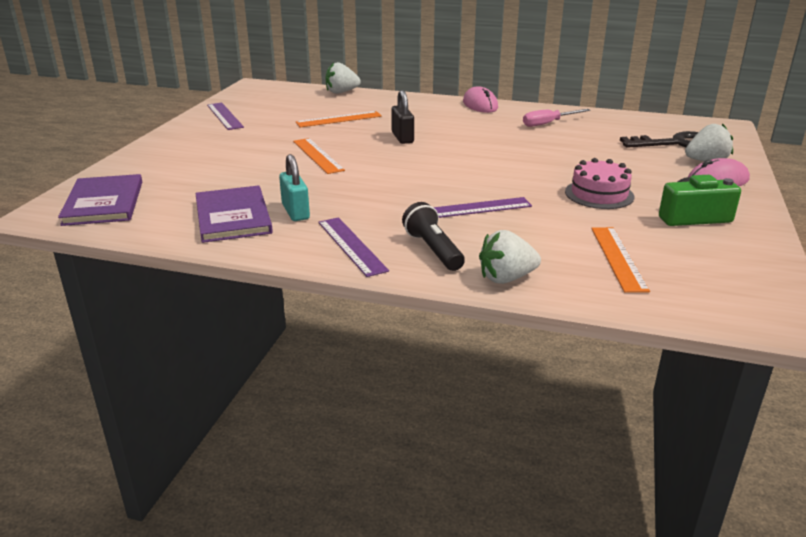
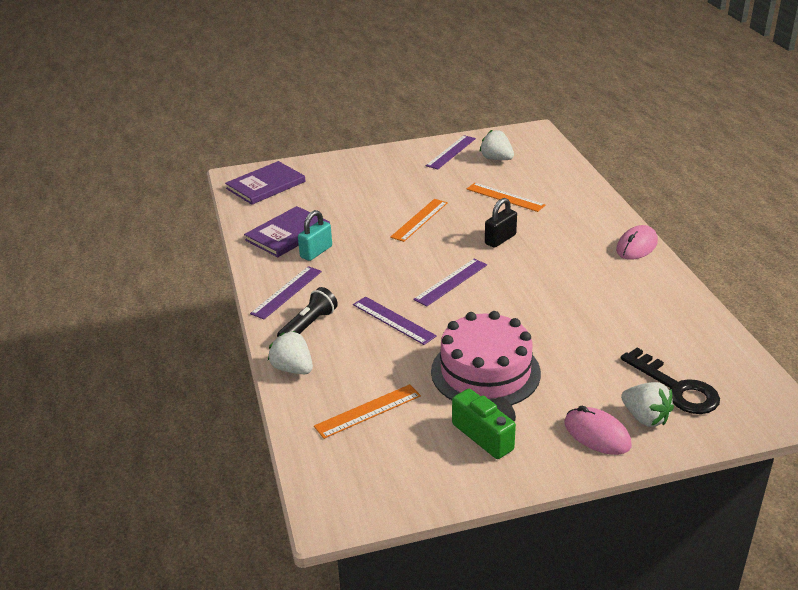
camera: 60 degrees right, 5 degrees up
(341, 92) = (572, 171): white strawberry -> white strawberry (496, 159)
(442, 171) = (451, 282): none -> purple ruler
(548, 123) = (634, 298): pink screwdriver -> none
(599, 194) = (485, 372): pink cake -> pink cake, size x1.65

